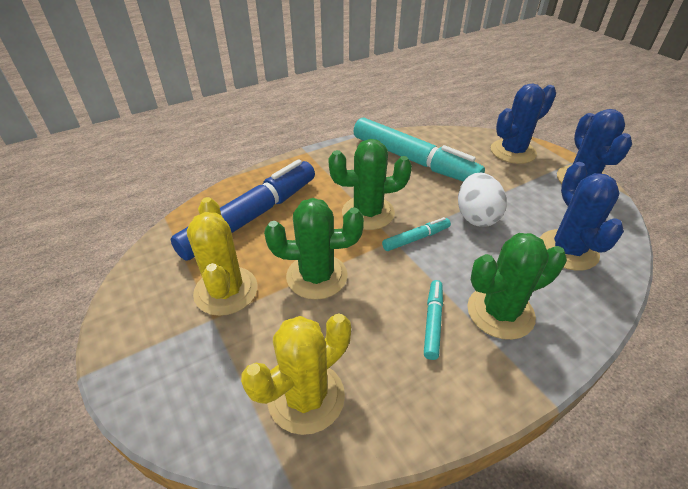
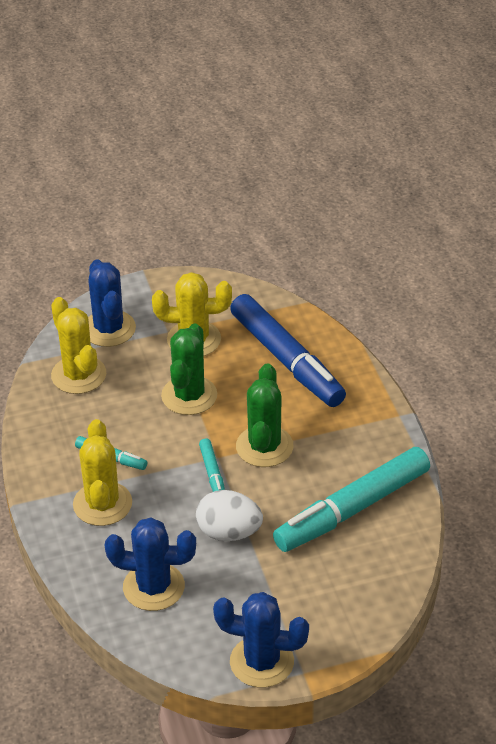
camera: 105 degrees right, 0 degrees up
(500, 312) = (102, 504): green cactus -> yellow cactus
(513, 151) = (344, 618): blue cactus -> blue cactus (109, 329)

